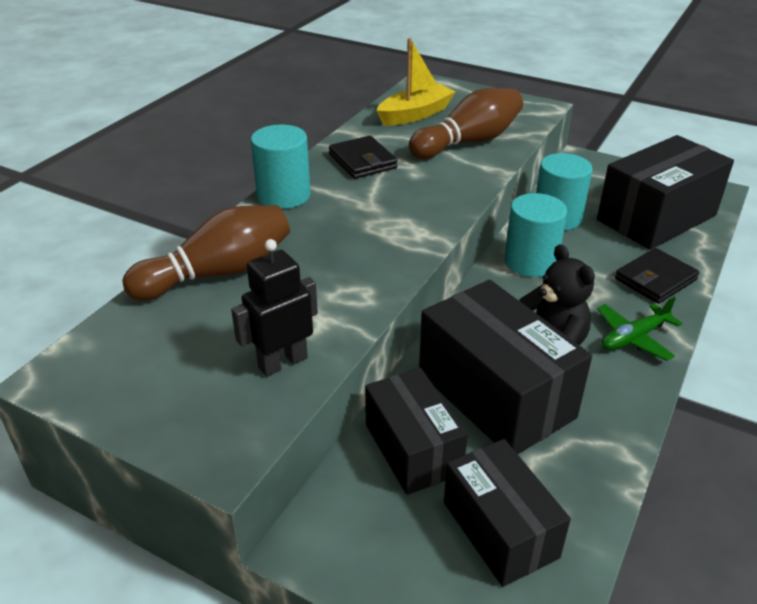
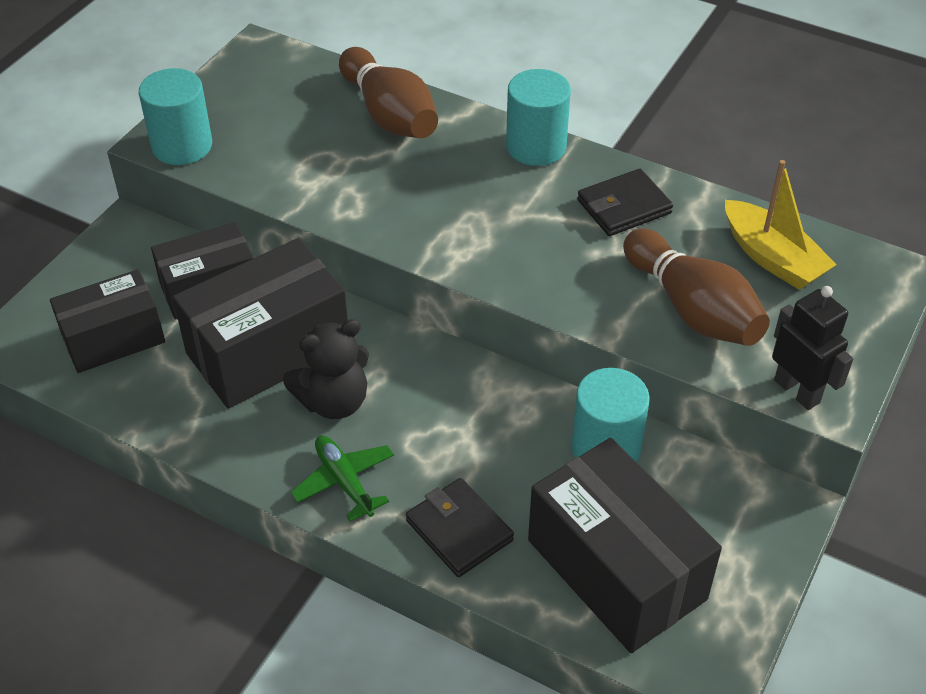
camera: 90 degrees right, 10 degrees up
(282, 362) = (257, 163): black robot -> black robot (797, 391)
(530, 262) = (496, 405): turquoise cylinder -> turquoise cylinder (182, 146)

